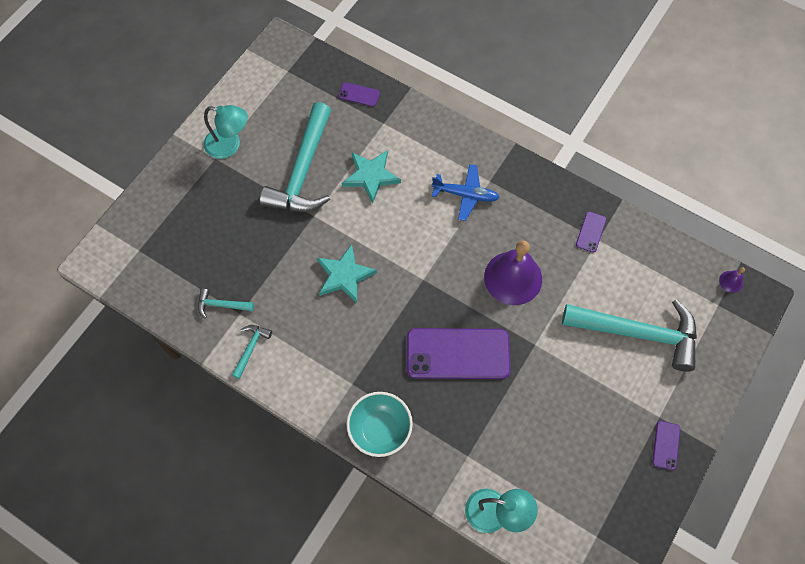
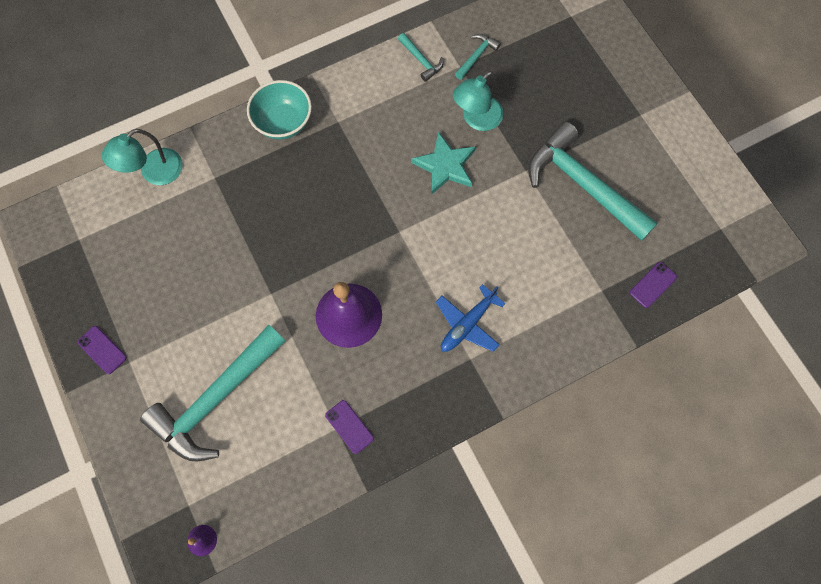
camera: 120 degrees right, 5 degrees up
(229, 145) = (650, 133): turquoise lamp -> turquoise lamp (476, 119)
(371, 176) = (542, 244): turquoise star -> none
(458, 354) = (307, 220): purple phone -> none

